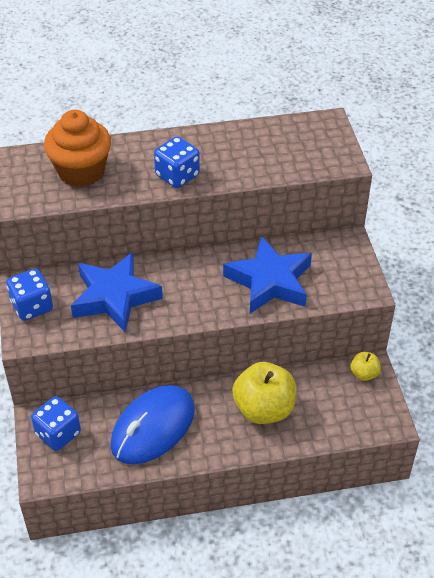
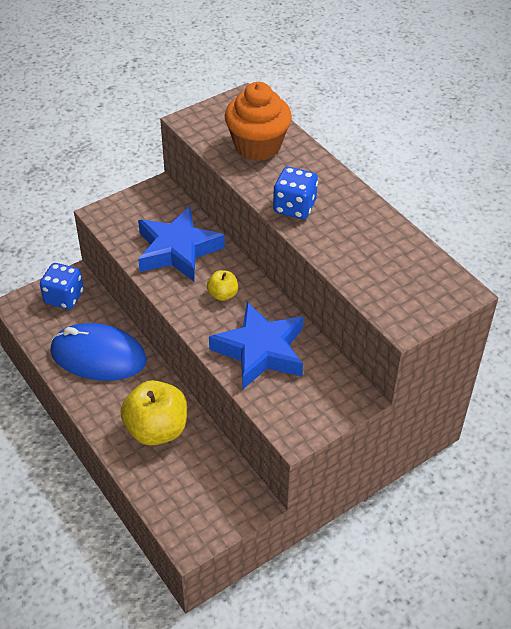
camera: 65 degrees right, 0 degrees up
(32, 306) = (138, 204): blue dice -> none
(364, 374) = (243, 499): yellow apple -> yellow apple (222, 294)

